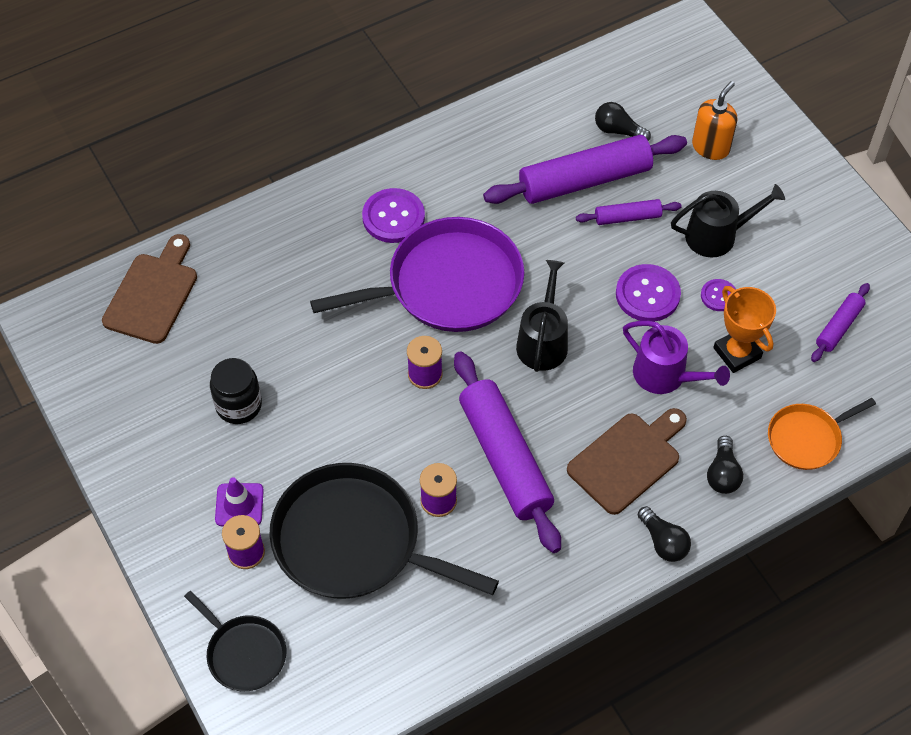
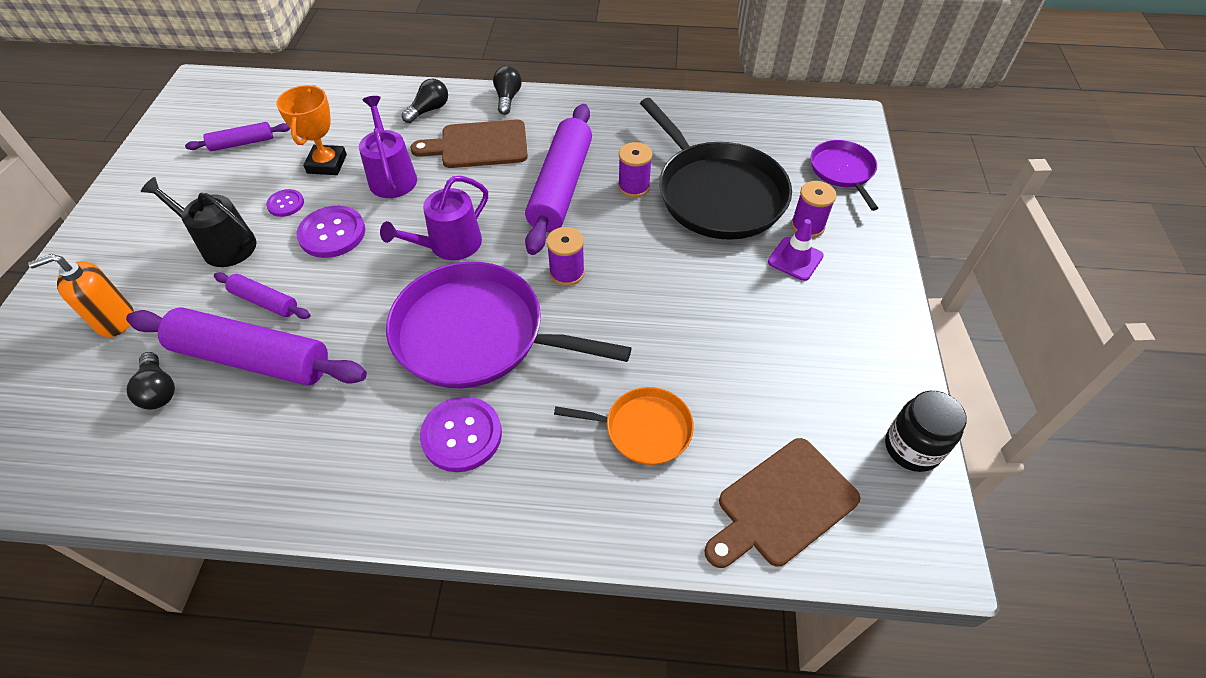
camera: 145 degrees left, 5 degrees down
(239, 405) = (750, 335): black jar -> black jar (912, 448)
(244, 653) = (842, 171): black pan -> purple pan
(543, 341) = (449, 245): black watering can -> purple watering can
(807, 438) = (355, 101): orange pan -> orange pan (643, 429)

